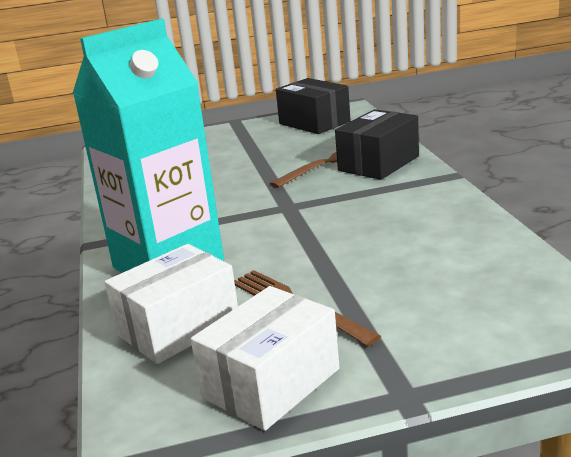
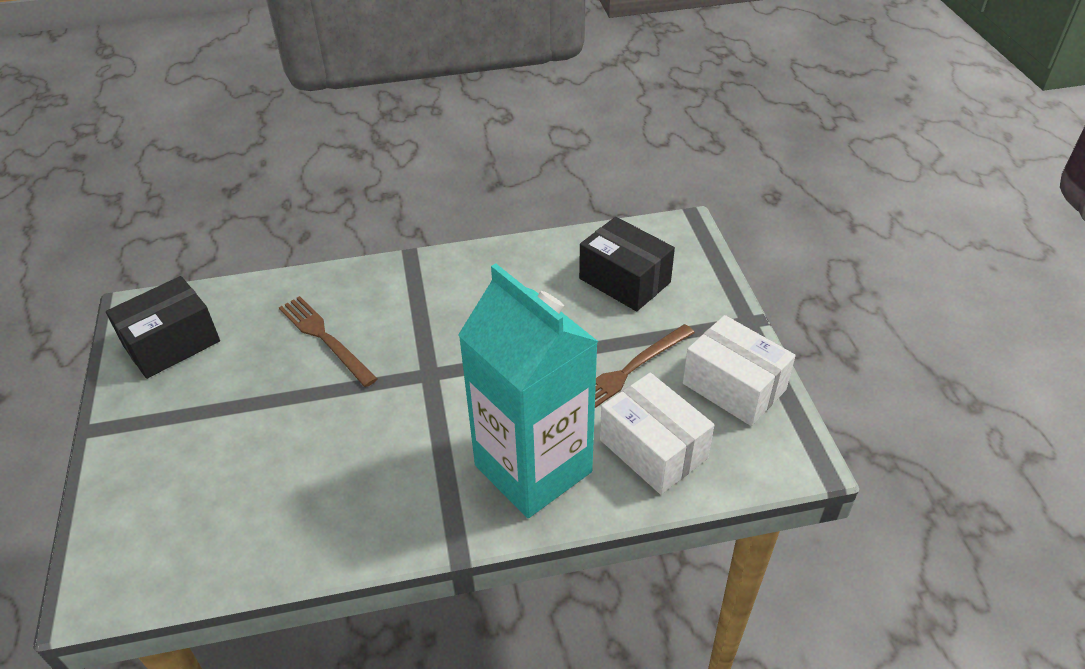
camera: 90 degrees left, 20 degrees up
(378, 163) = (349, 298): black box -> black box (624, 280)

